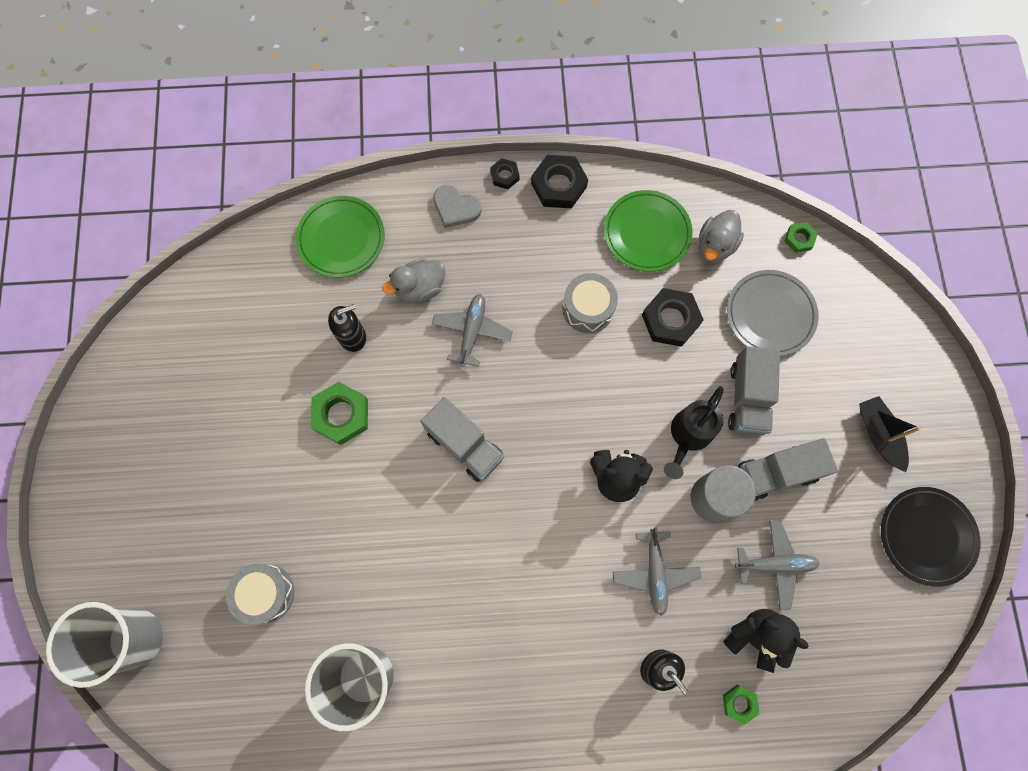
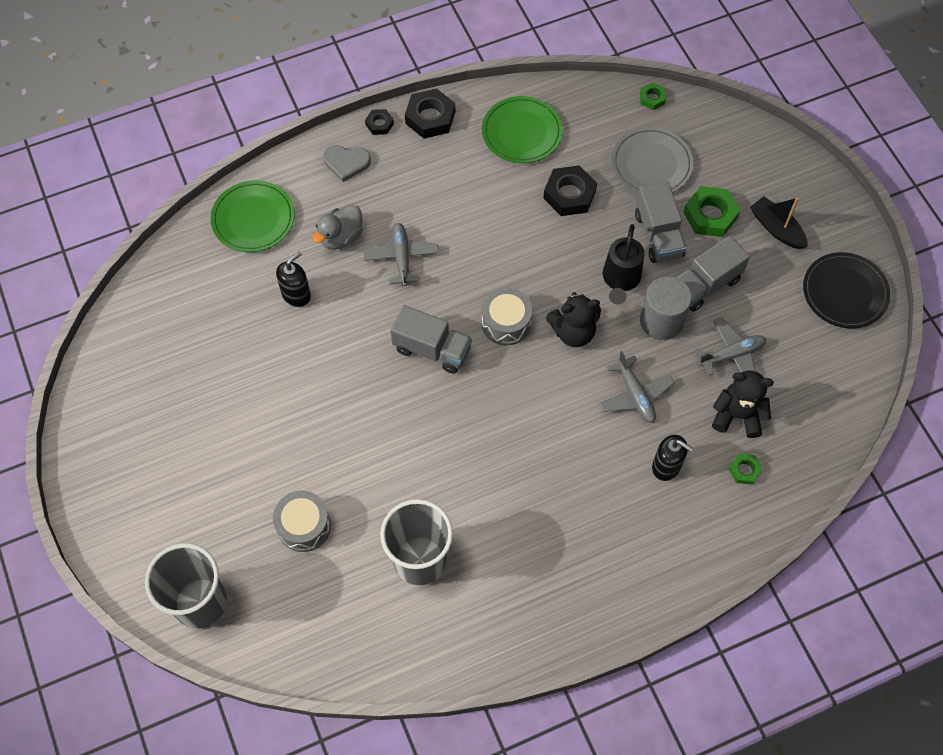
camera: 20 degrees left, 10 degrees down
(341, 415) = (312, 361): green nut -> green nut (710, 215)
(588, 308) = (495, 207): grey drum -> grey drum (506, 323)
(715, 245) = (584, 124): grey duck -> none

